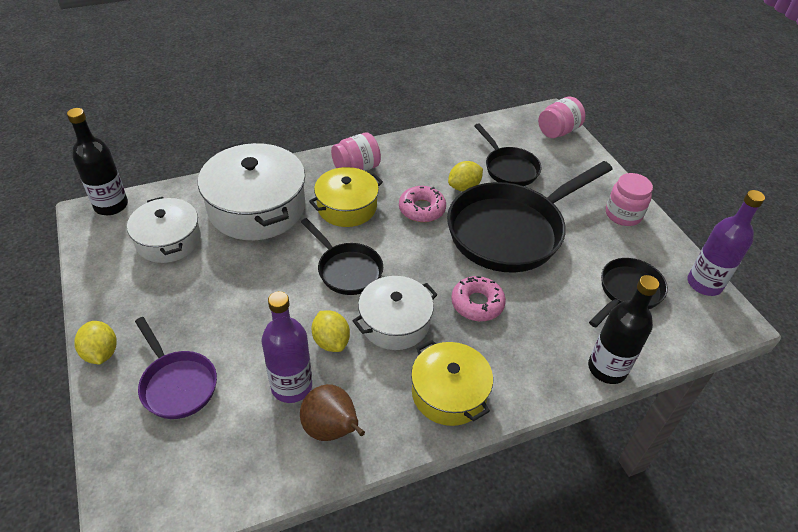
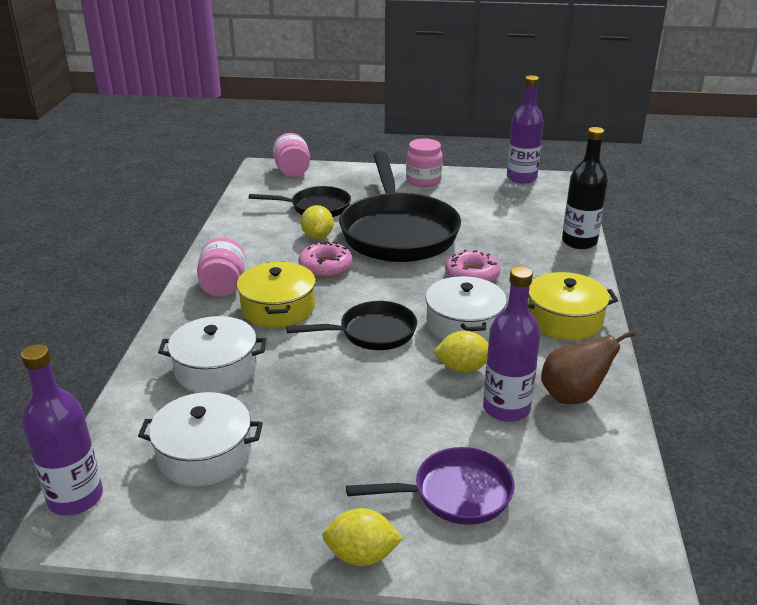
camera: 60 degrees left, 15 degrees down
(111, 205) = (75, 498): black bottle -> purple bottle
(257, 207) = (216, 369): white pot -> white pot, size x0.63
(627, 292) = (508, 208): black pan -> none

